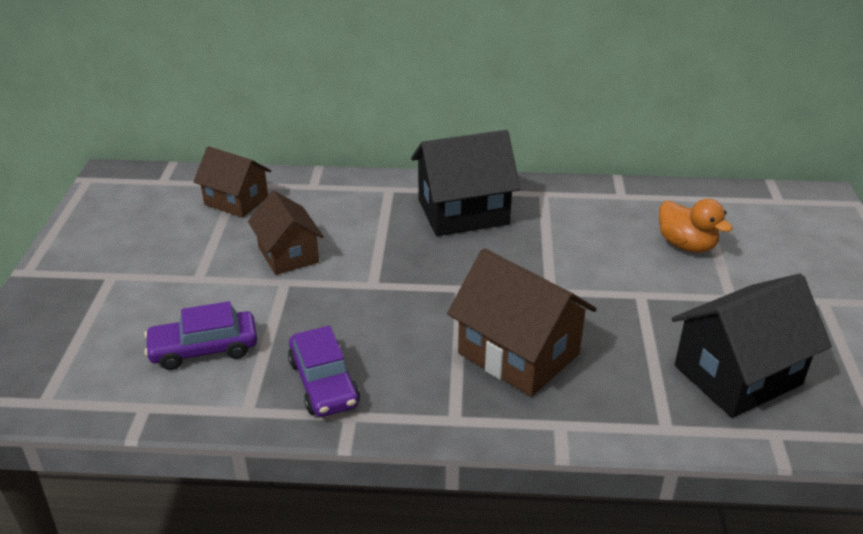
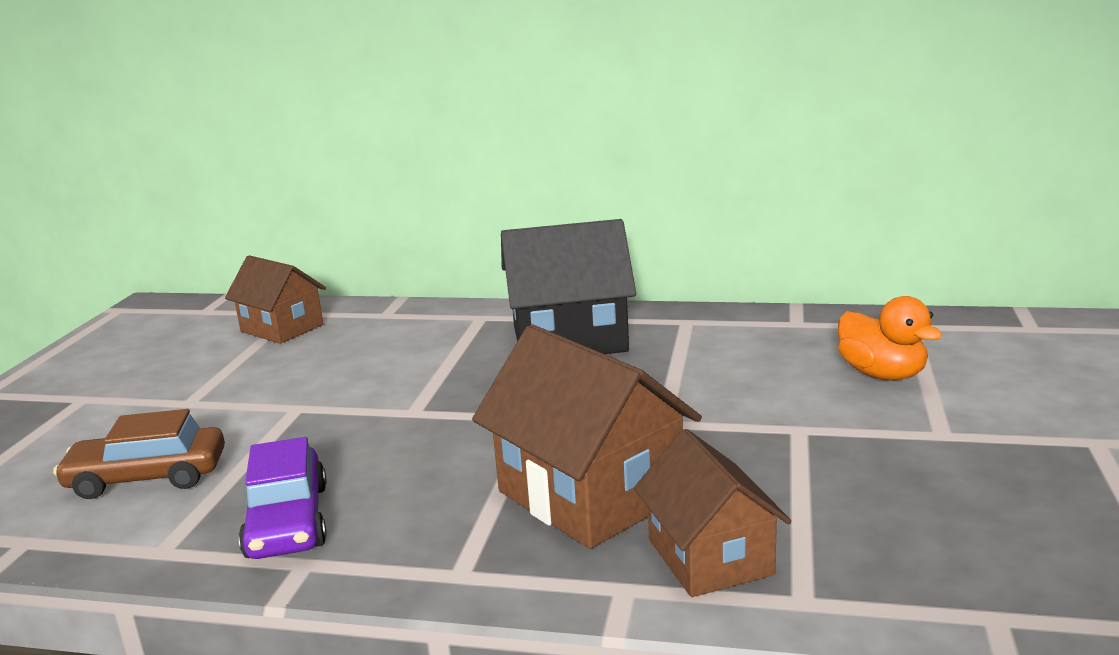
camera: 10 degrees right, 15 degrees down
(204, 349) = (147, 477): purple car -> brown car
(288, 254) = (317, 380): brown house -> brown house (709, 557)
(738, 375) = (939, 532): black house -> none

